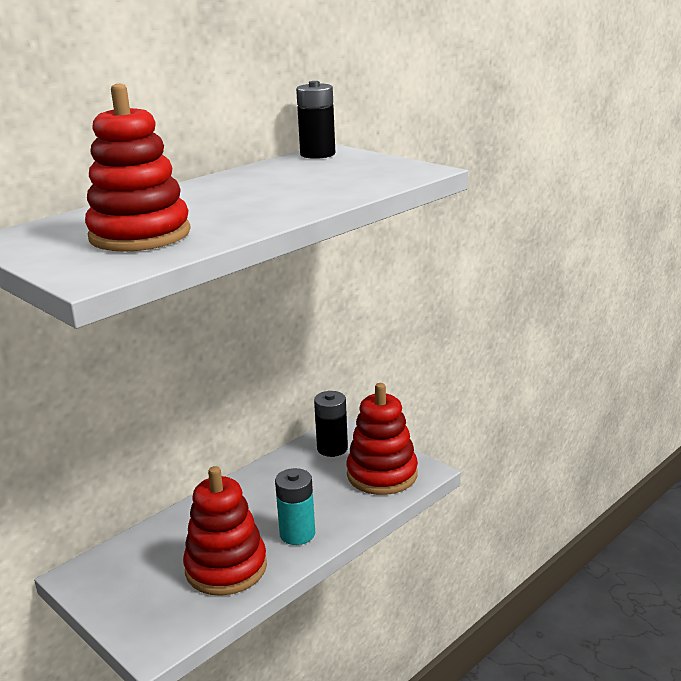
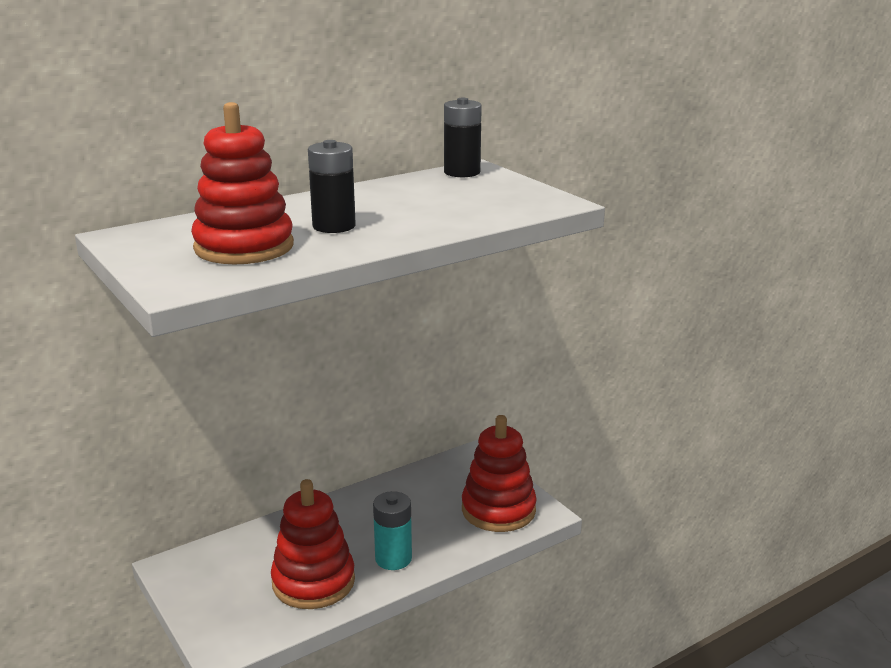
camera: 10 degrees right, 0 degrees up
(332, 448) = (456, 474): black battery -> black battery (334, 226)

